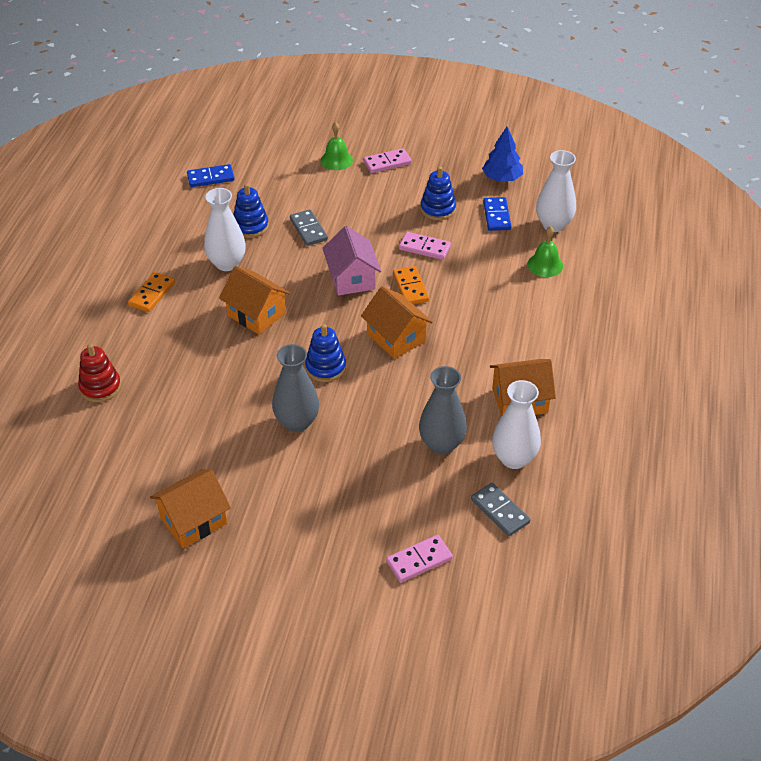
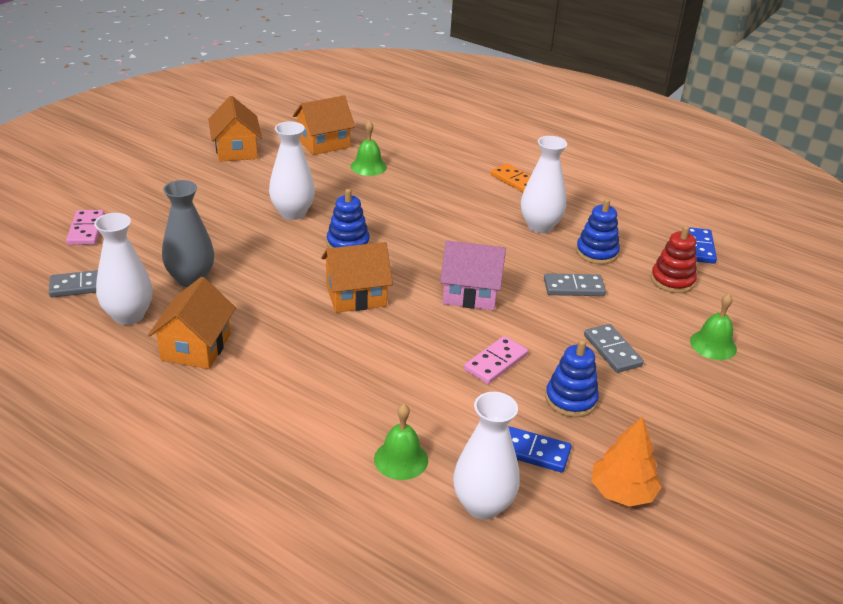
camera: 110 degrees right, 10 degrees down
(100, 387) = (411, 141): red stacking toy -> red stacking toy (672, 280)
(175, 401) = (368, 166): none -> green bell
(256, 314) = (451, 225): orange house -> orange house (324, 143)
(297, 422) = (292, 213): grey vase -> white vase
(374, 200) = (612, 350): none -> grey domino
(387, 162) = (696, 387): pink domino -> none
(410, 287) = (429, 329): orange domino -> none
(502, 178) = (622, 492): blue tree -> orange tree

